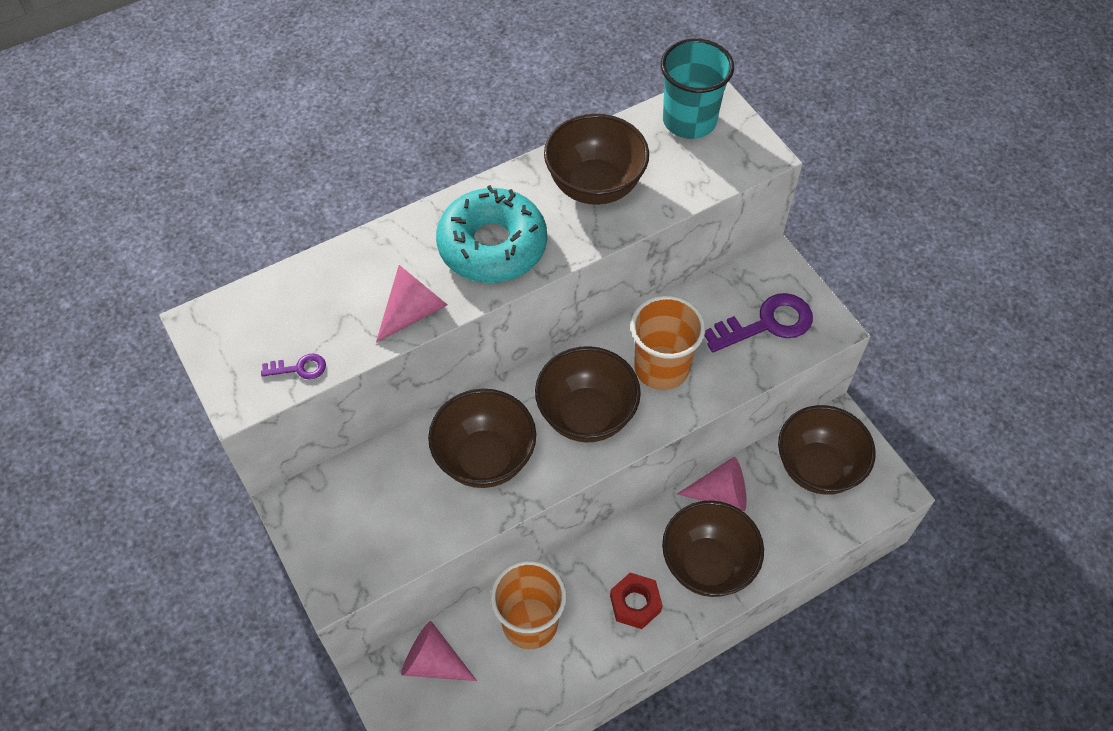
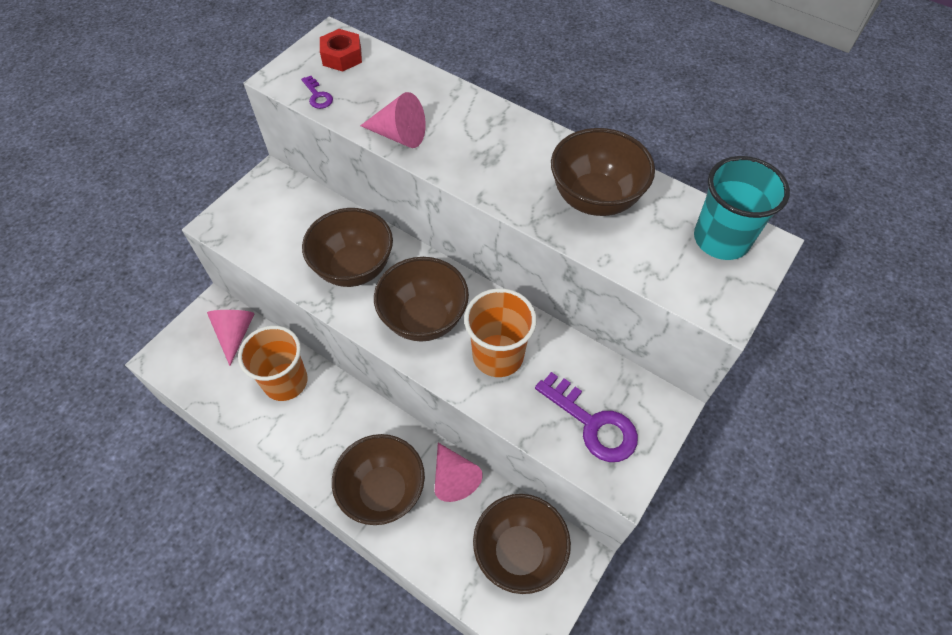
camera: 65 degrees right, 0 degrees up
(492, 245) = (489, 156): turquoise donut -> none
(635, 604) = (327, 448): red nut -> red nut (342, 56)

